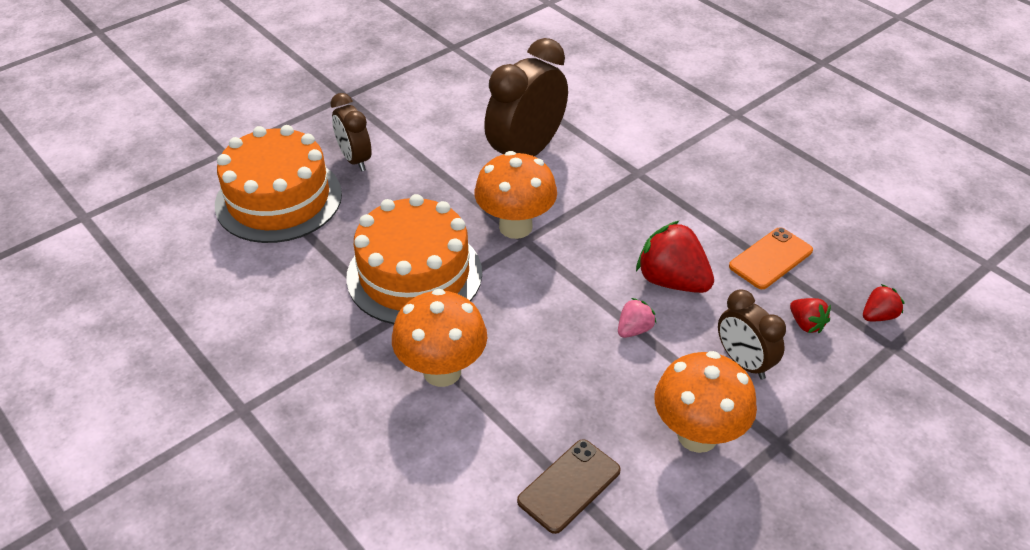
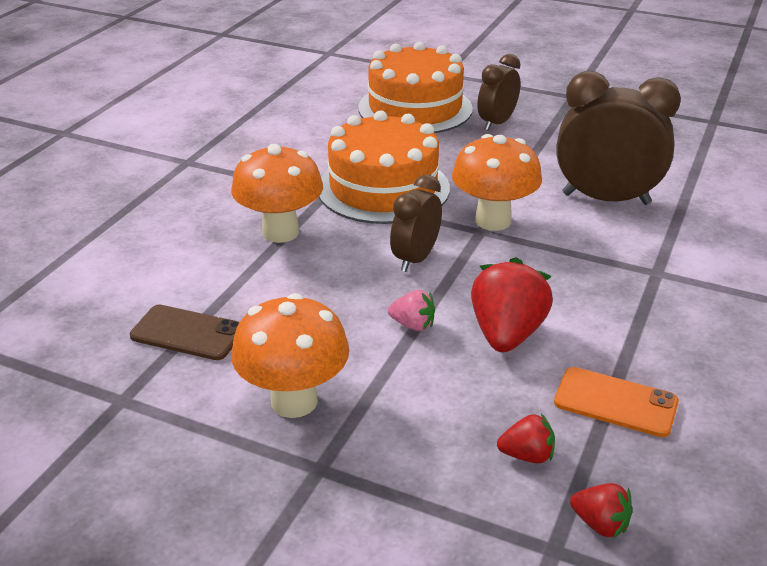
camera: 65 degrees right, 10 degrees down
(743, 362) = (423, 414): brown clock -> brown clock (415, 259)
(806, 324) = (527, 455): red strawberry -> red strawberry turned 120 degrees counterclockwise

